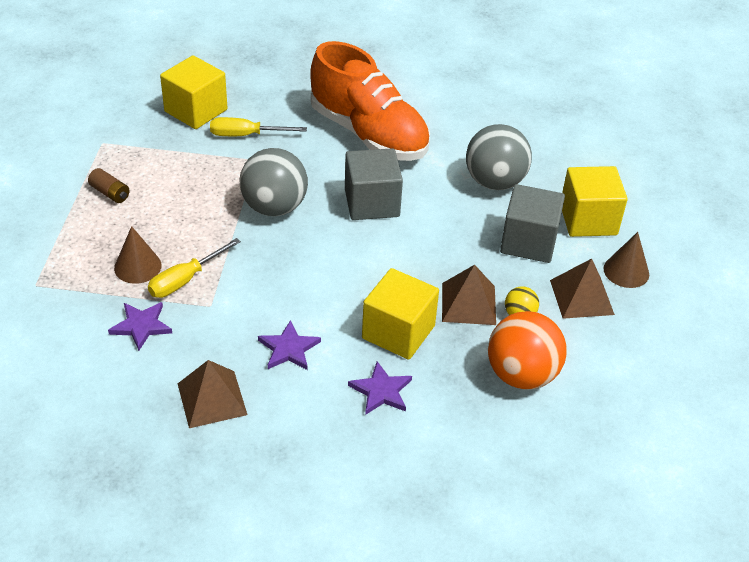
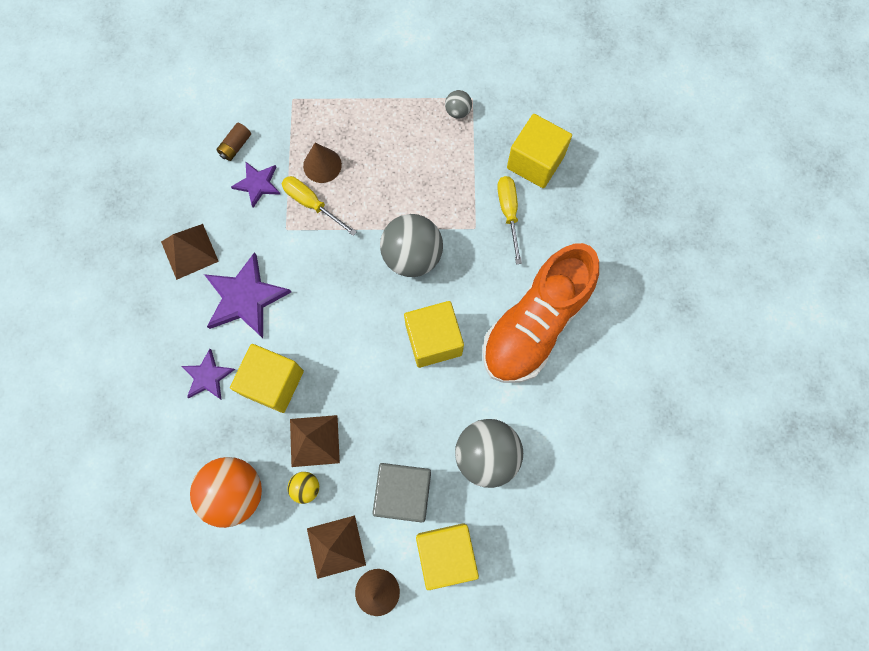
camera: 85 degrees right, 30 degrees up
(110, 193) = (407, 121): brown battery -> brown battery (236, 146)
(114, 154) = (458, 111): none -> grey ball
(289, 349) = (245, 298): purple star -> purple star, size x1.71
(372, 203) = (433, 340): grey cube -> yellow cube

